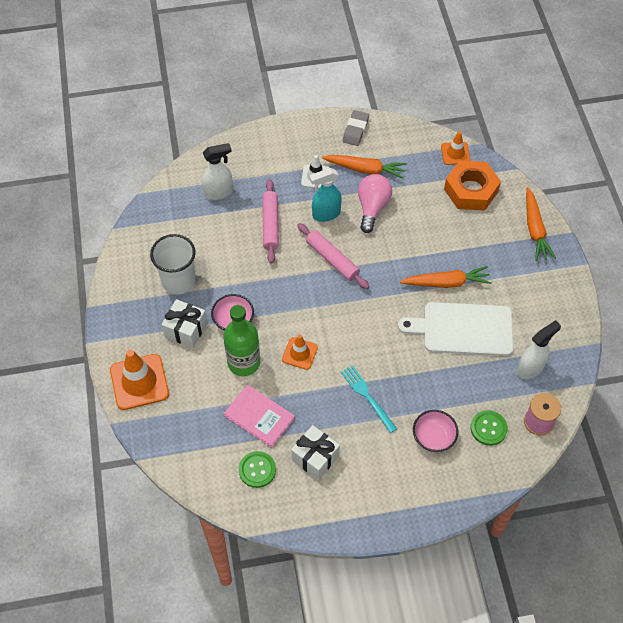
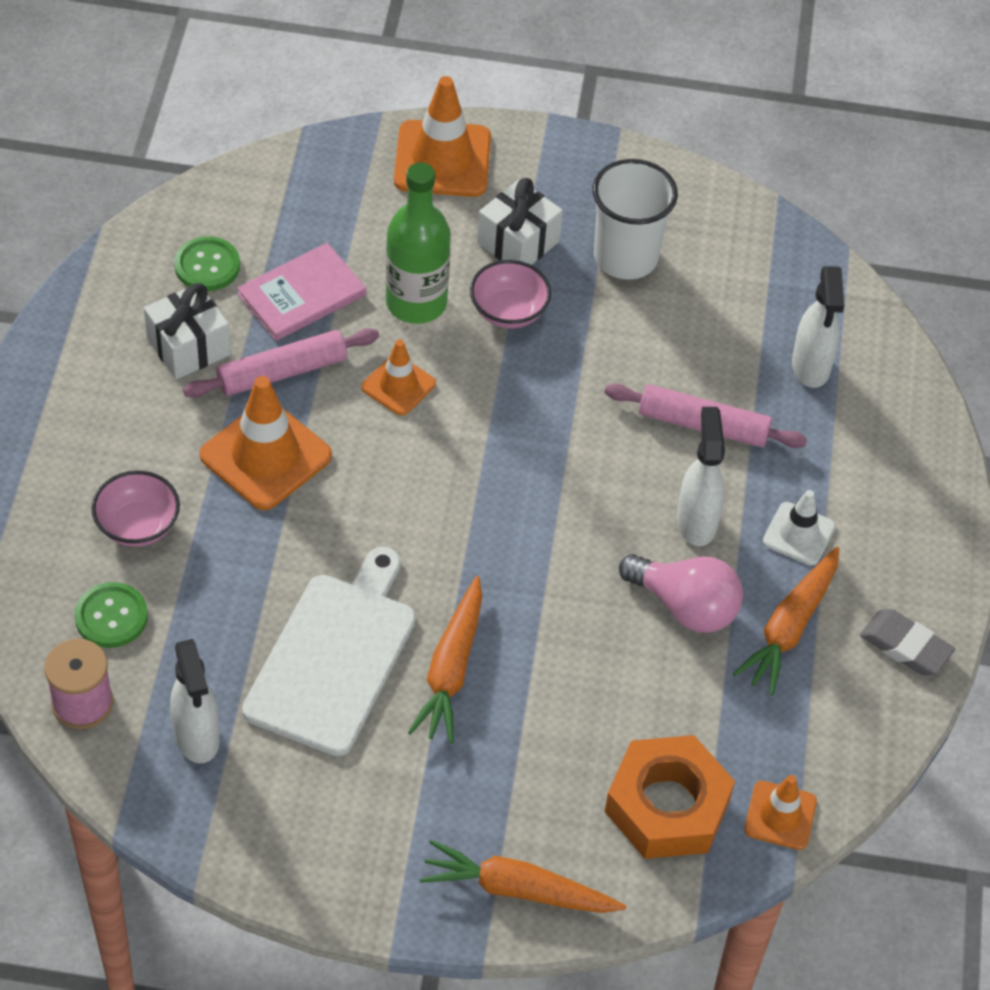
camera: 105 degrees right, 5 degrees down
(326, 214) = (696, 521): turquoise spray bottle -> white spray bottle
(332, 259) = (582, 497): pink rolling pin -> pink rolling pin (282, 372)
(367, 396) = (265, 456): turquoise fork -> orange traffic cone

